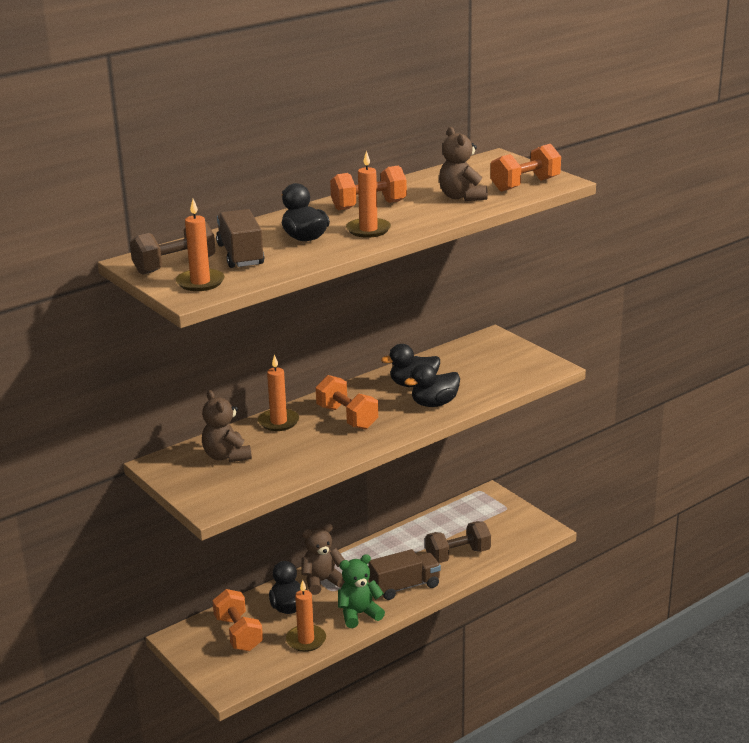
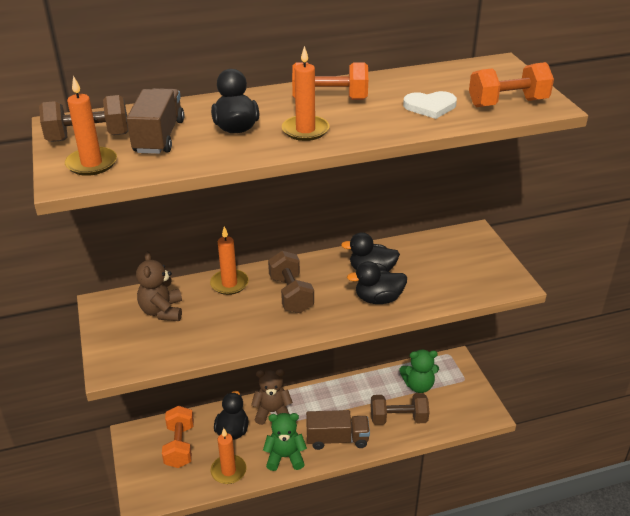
camera: 20 degrees right, 10 degrees up
(347, 417) = (291, 294): orange dumbbell -> brown dumbbell
(461, 197) = (430, 106): brown teddy bear -> white heart
(463, 523) = (418, 385): none -> green teddy bear

